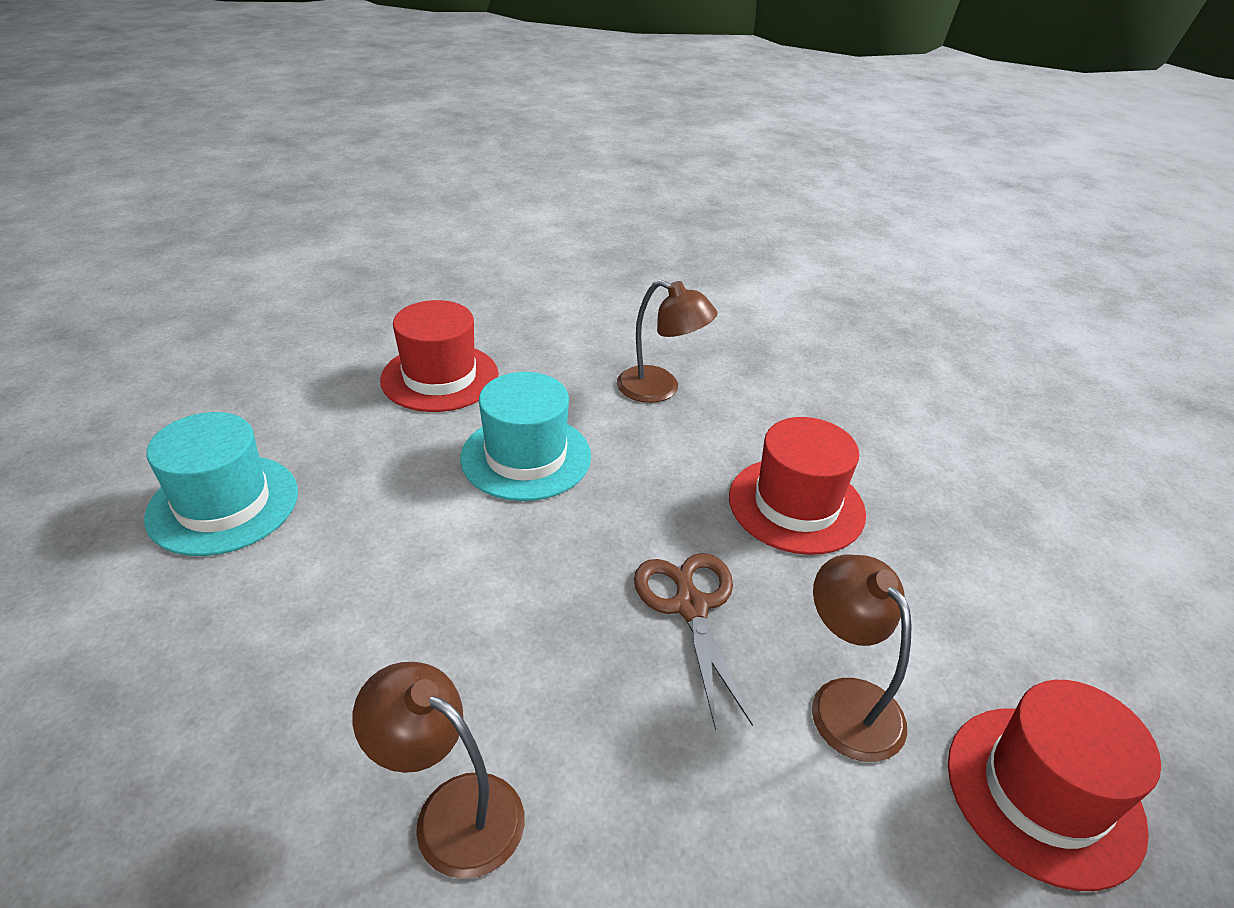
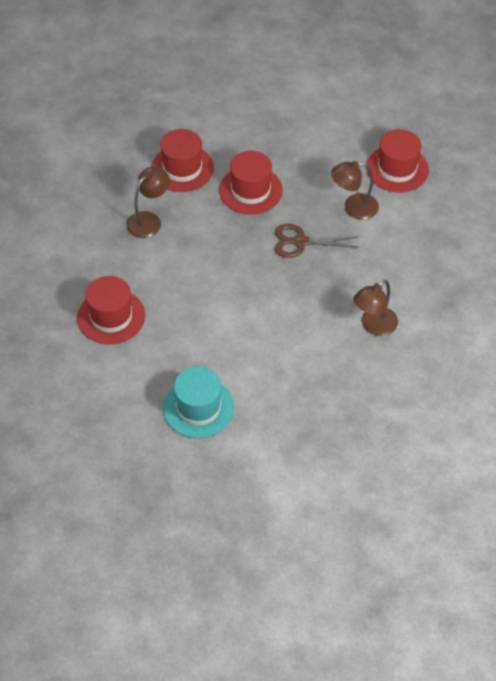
camera: 75 degrees left, 15 degrees up
(526, 457) = (192, 285): turquoise hat -> none
(797, 410) = (182, 168): none -> red hat

